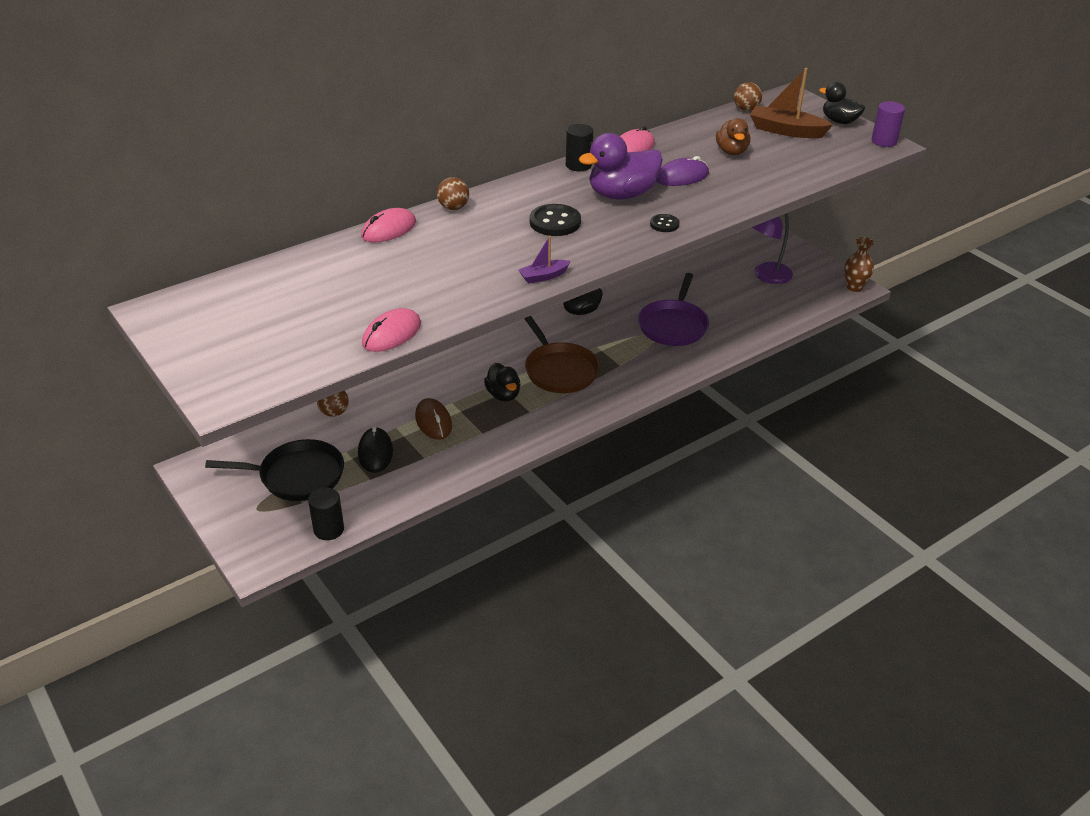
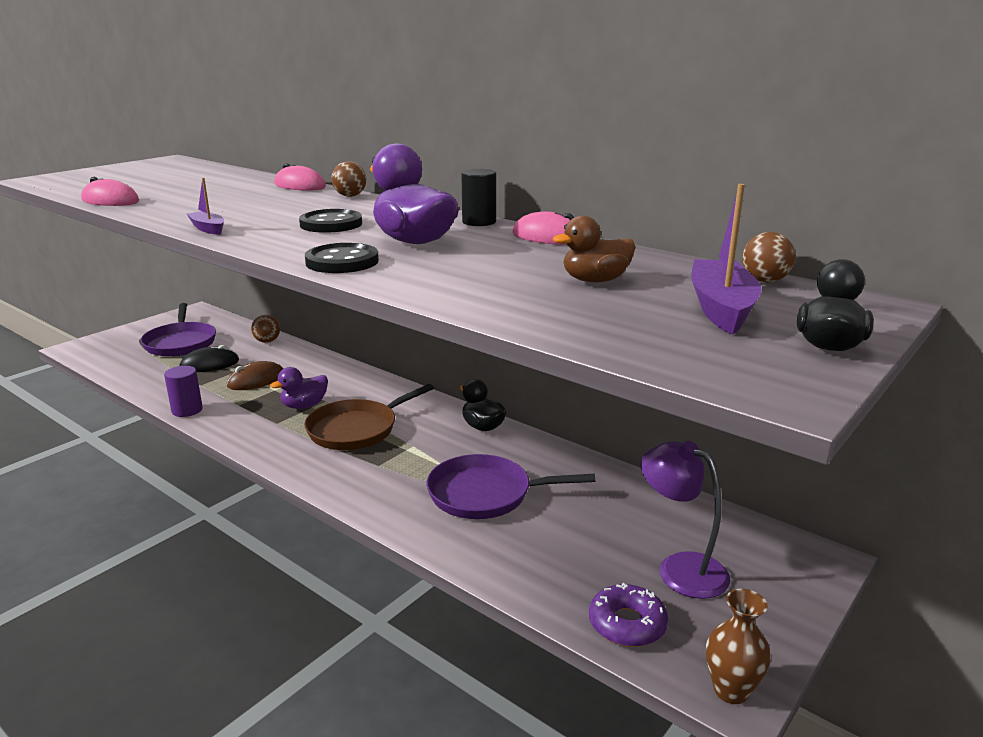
camera: 75 degrees right, 15 degrees down
(297, 476) = (181, 343): black pan -> purple pan
(328, 529) = (107, 364): black cylinder -> none
(503, 395) = (304, 406): black duck -> purple duck
(664, 224) = (342, 262): black button -> black button, size x1.76
(682, 177) = (486, 261): purple mouse -> none
(786, 131) = (721, 308): brown boat -> purple boat
(807, 303) = (627, 624): none -> purple donut
(884, 141) = (794, 389): purple cylinder -> purple cylinder (187, 410)

